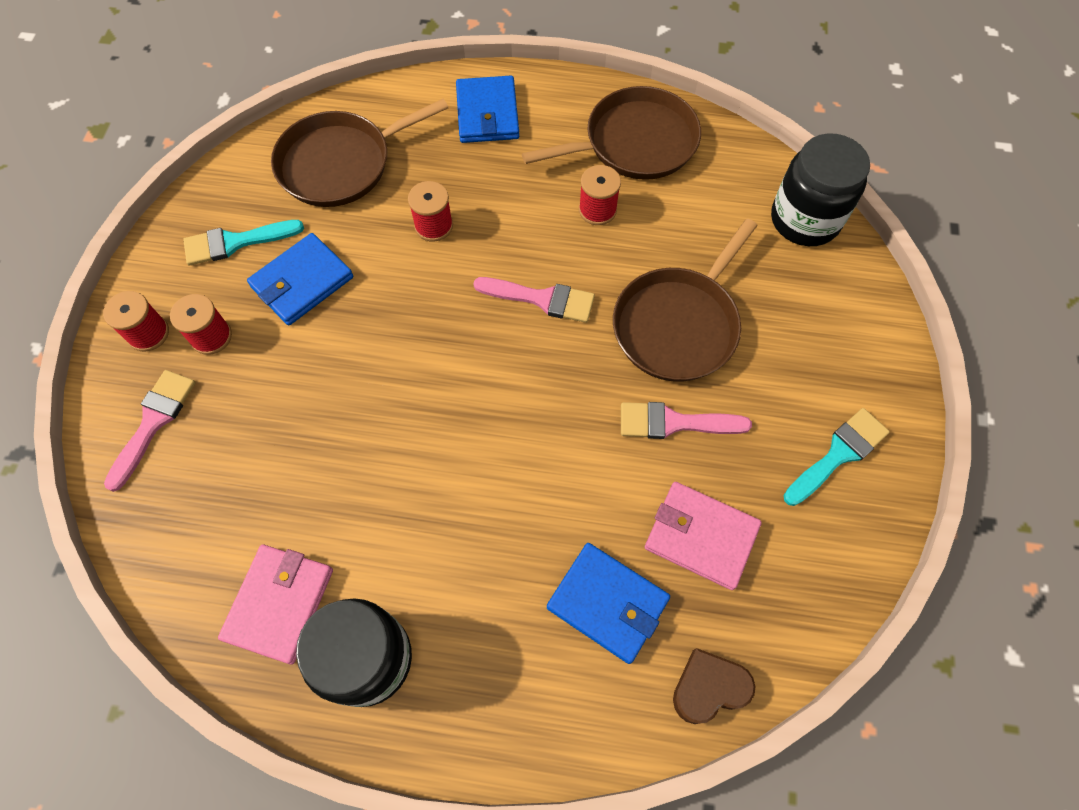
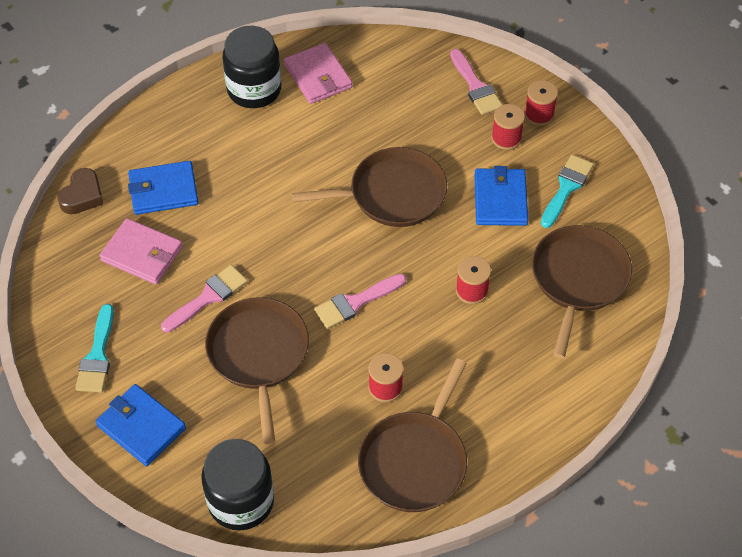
camera: 135 degrees right, 10 degrees down
(385, 376) = (392, 194): none -> brown pan
(487, 113) = (538, 394): blue wallet -> blue wallet (141, 427)
(701, 536) = (142, 254): pink wallet -> pink wallet turned 45 degrees clockwise

